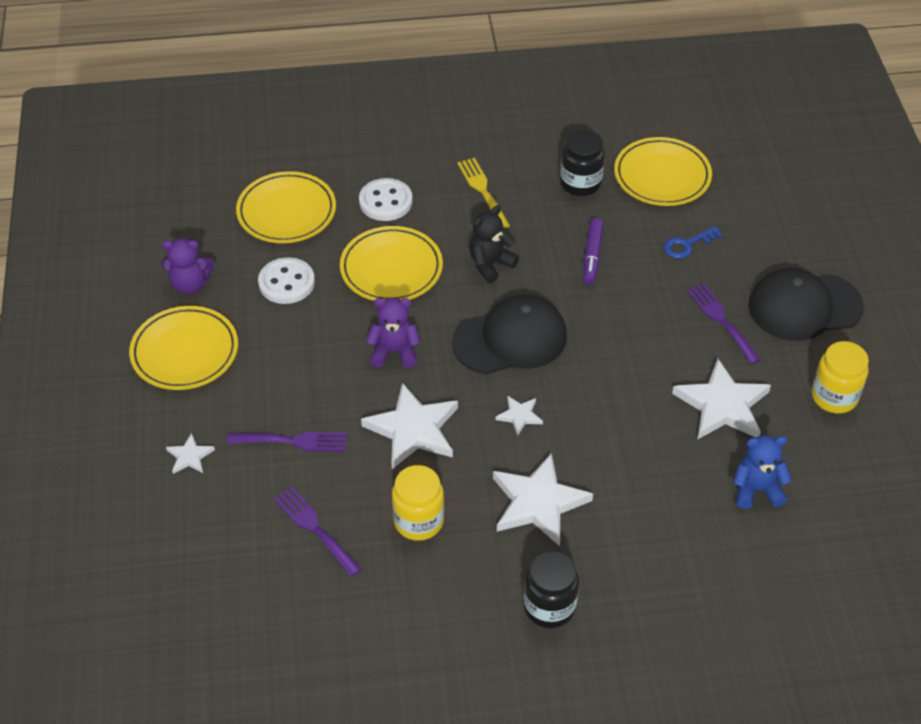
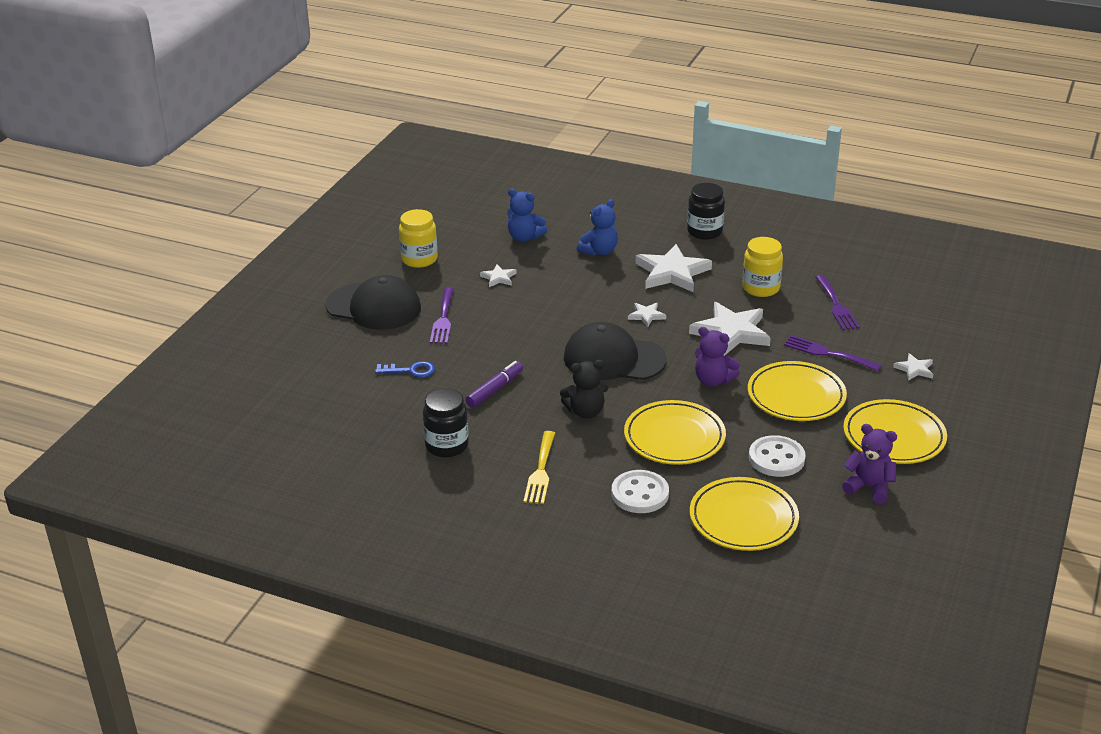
camera: 150 degrees left, 15 degrees down
(650, 504) = (599, 251): none -> blue teddy bear
(662, 176) = (370, 426): yellow plate -> yellow plate (796, 396)
(722, 405) = (498, 278): white star -> white star, size x0.48

